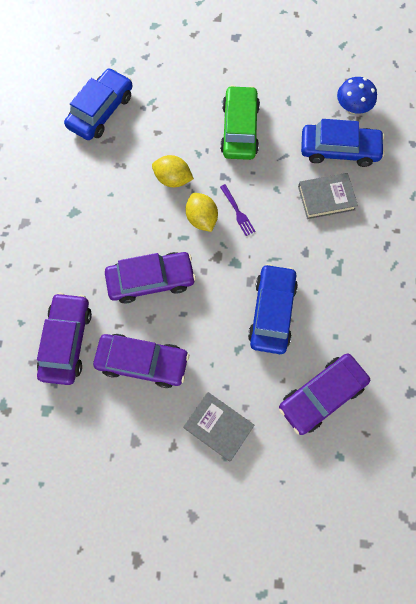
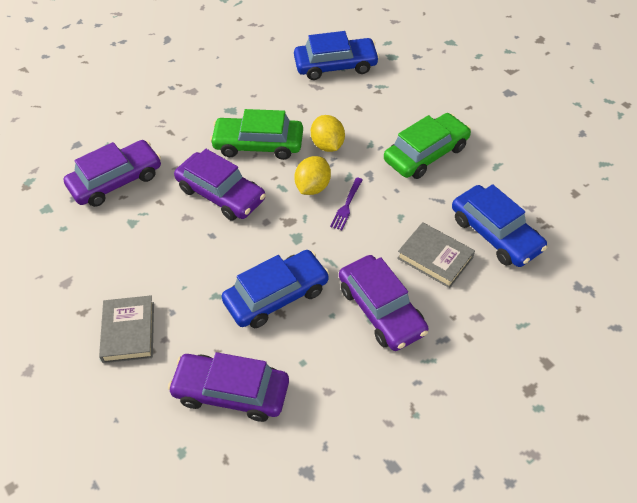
camera: 50 degrees right, 20 degrees down
(127, 221) = (258, 144): none -> green car
(142, 362) = (142, 239): purple car -> purple car (381, 310)
(352, 107) = (551, 213): blue mushroom -> none

